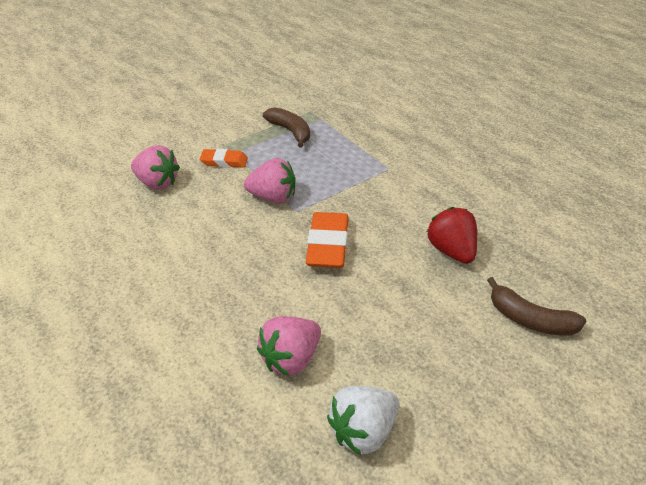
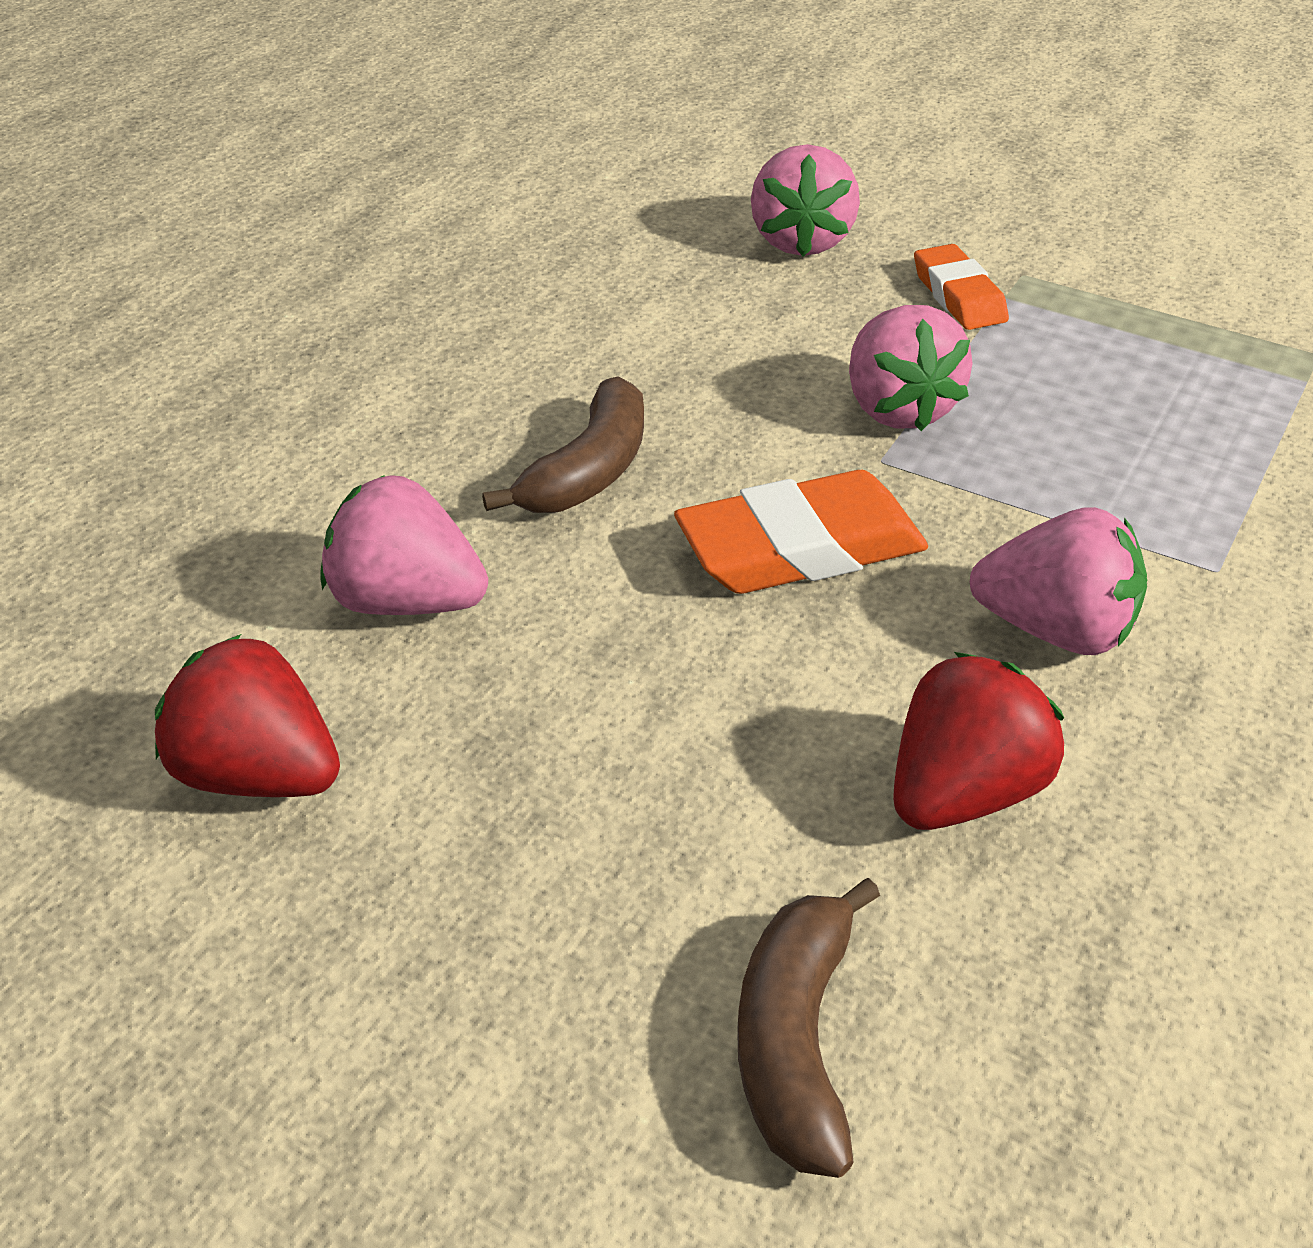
camera: 65 degrees right, 0 degrees up
(290, 131) = (1187, 350): brown banana -> brown banana (589, 471)
(363, 431) = (258, 774): white strawberry -> red strawberry
(396, 207) = (1055, 630): none -> pink strawberry

